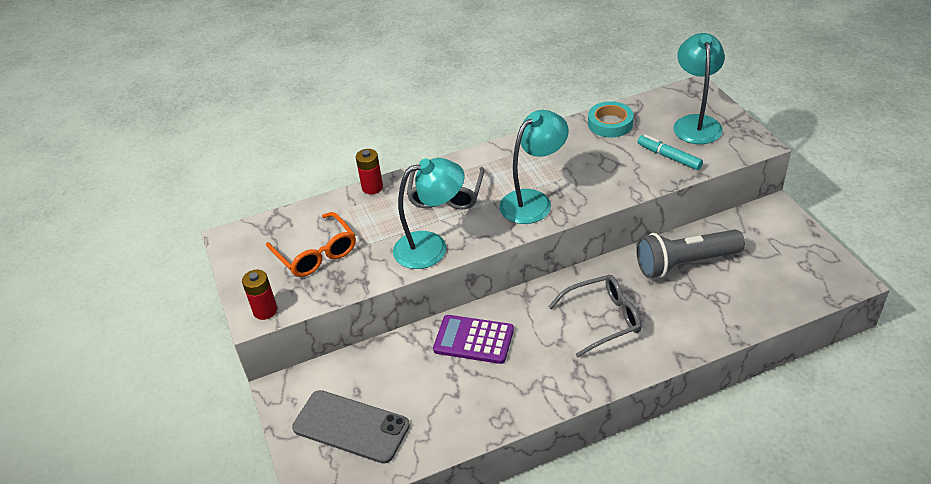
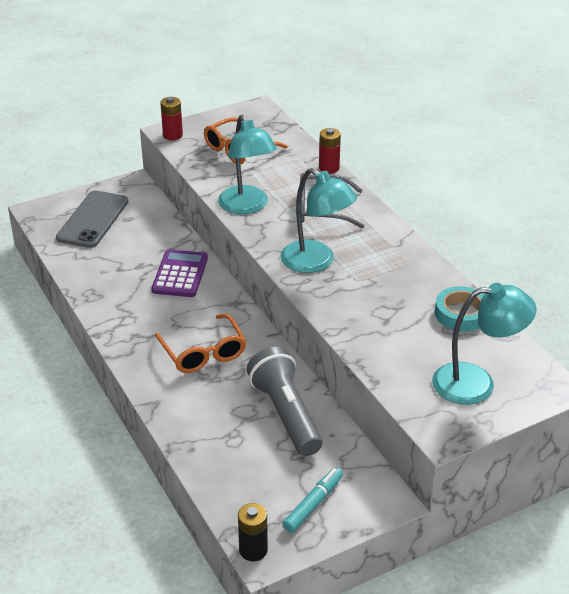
camera: 80 degrees right, 5 degrees down
(603, 319) = (203, 352): grey glasses -> orange glasses
(669, 157) = (403, 358): turquoise marker -> turquoise marker (313, 504)
(847, 286) = (253, 550): none -> black battery

